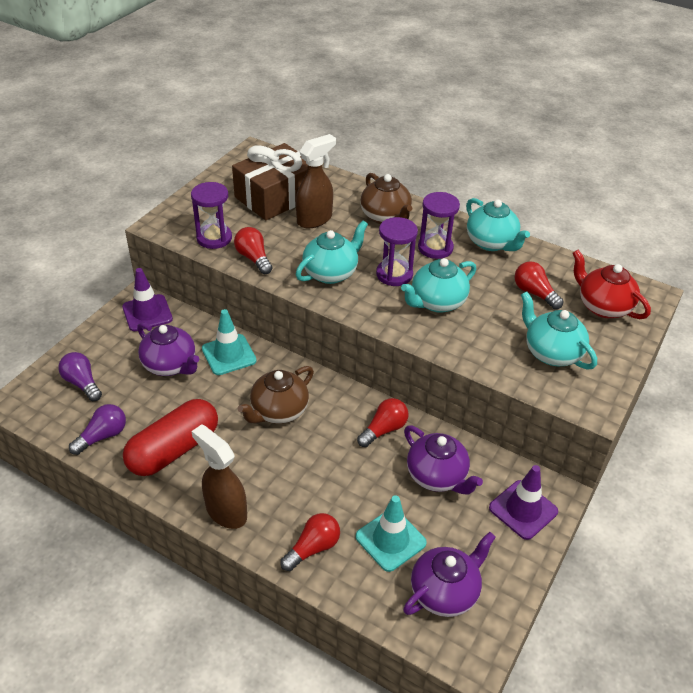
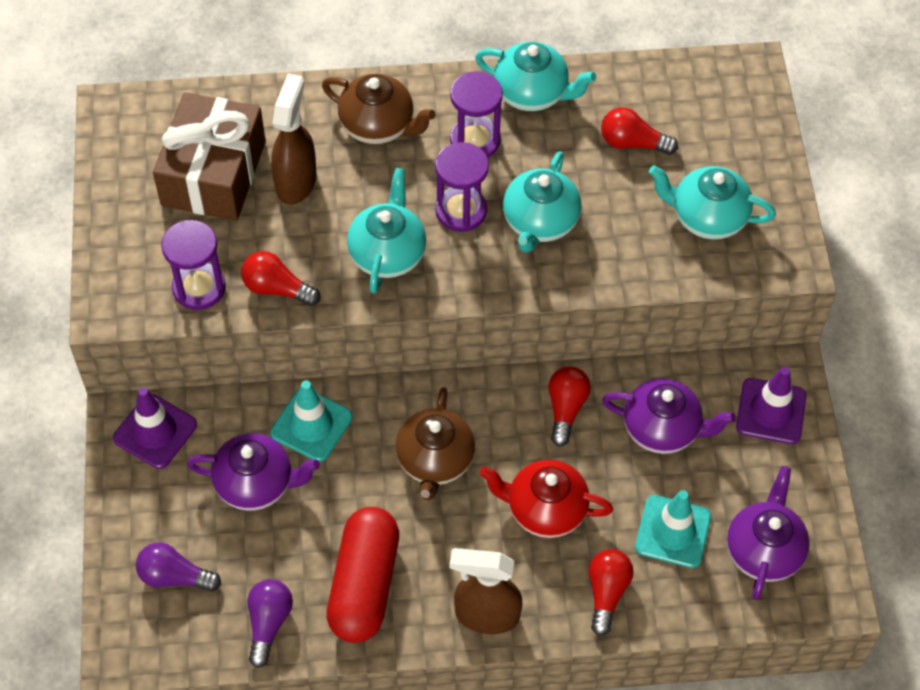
camera: 35 degrees left, 15 degrees up
(602, 306) = (715, 118): red teapot -> red teapot (544, 510)

